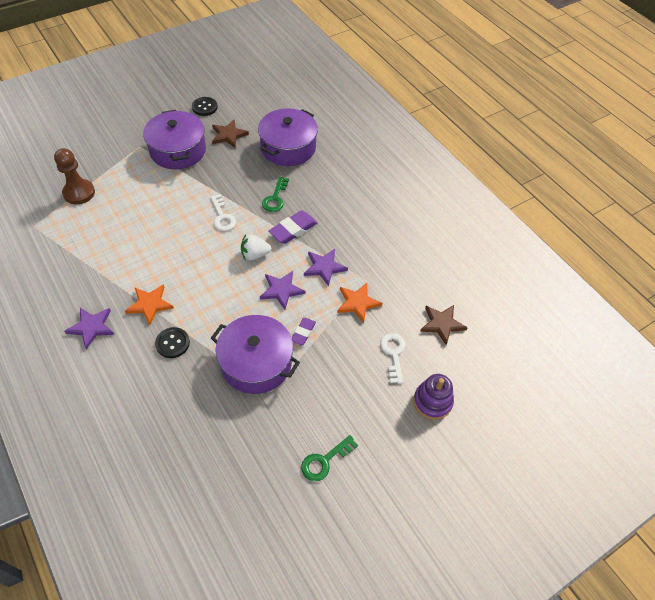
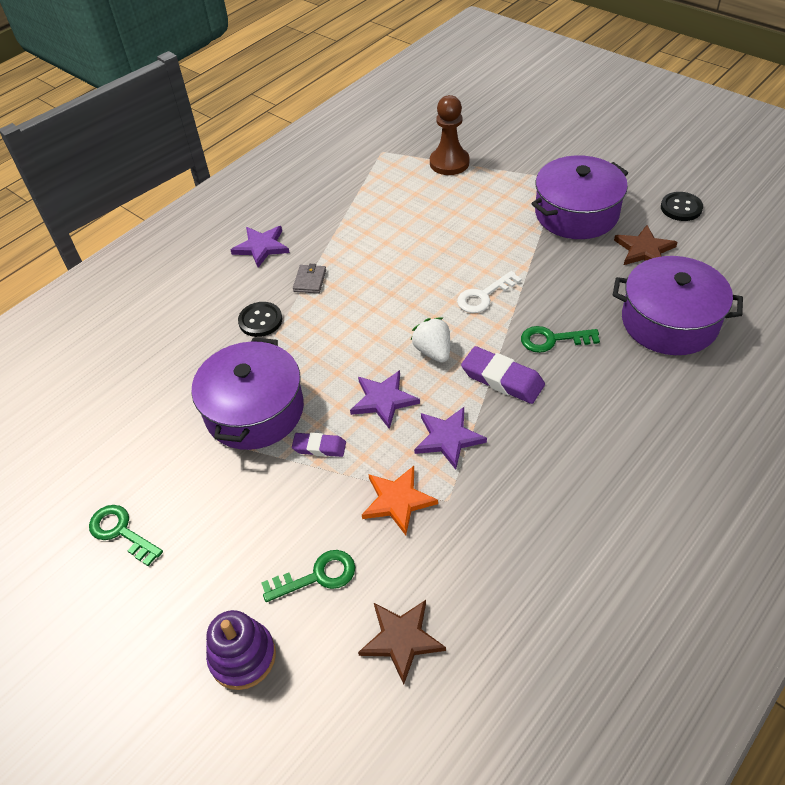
camera: 80 degrees right, 5 degrees down
(150, 304) = (310, 281): orange star -> grey wallet
(393, 354) = (317, 576): white key -> green key

